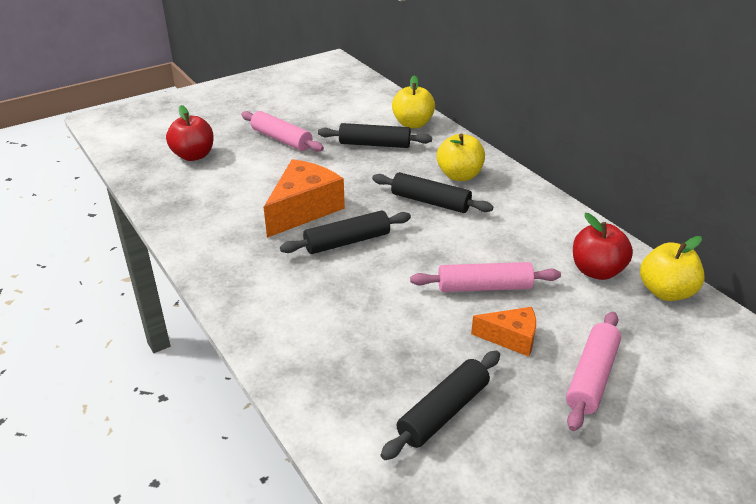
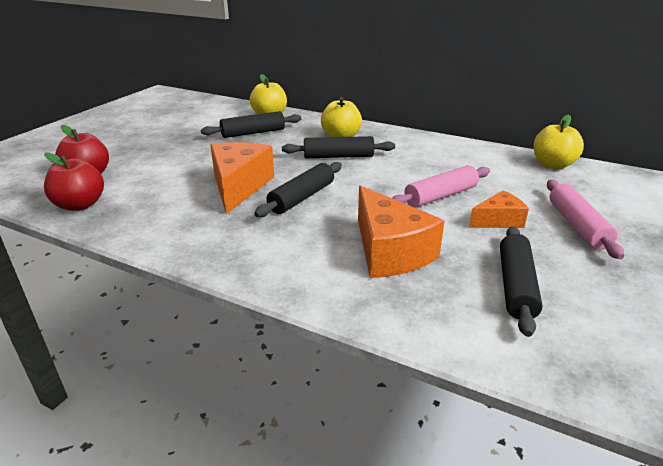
camera: 30 degrees left, 5 degrees down
(281, 139) = (167, 146): pink rolling pin -> none
(367, 330) = (389, 251): none -> orange cheese
(596, 271) = (499, 166): red apple -> red apple (80, 205)

